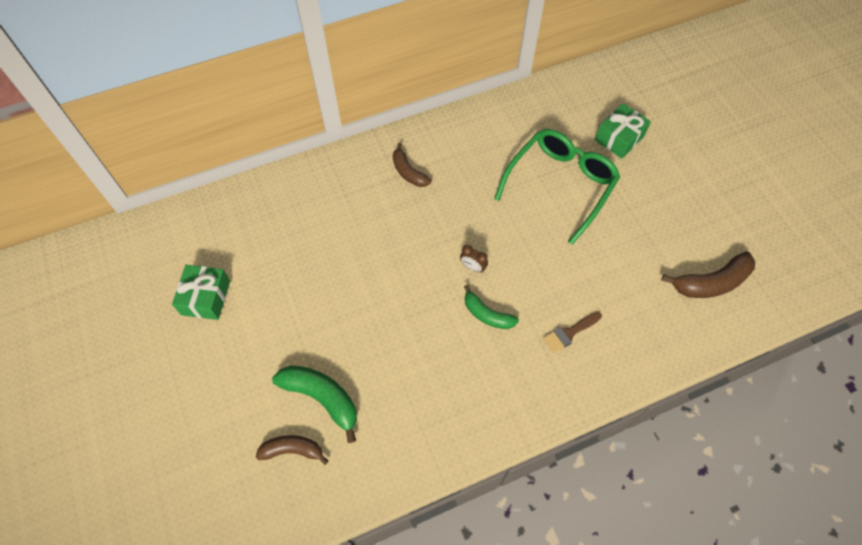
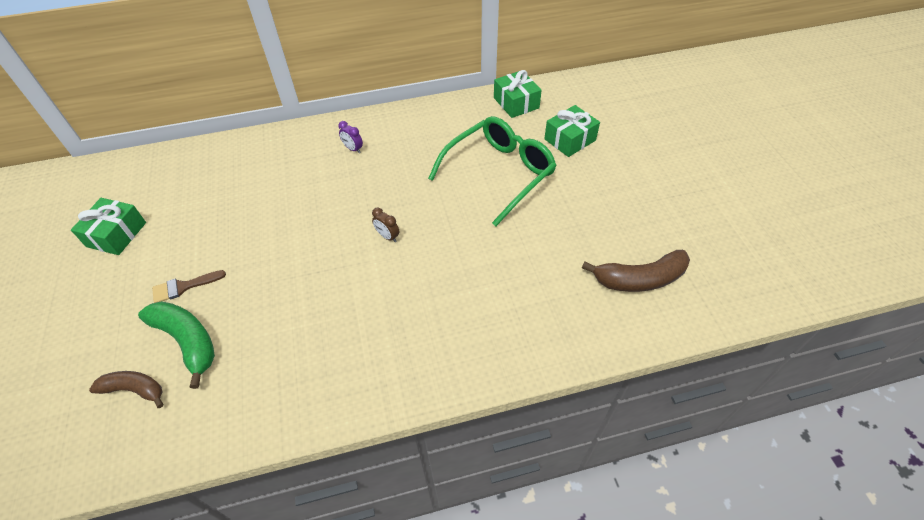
camera: 10 degrees right, 10 degrees down
(408, 172) = (353, 149): brown banana -> purple clock
(487, 314) = (388, 282): green banana -> none
(557, 99) = (516, 103): none -> green gift
(569, 333) = (470, 310): brown brush -> brown brush (184, 287)

